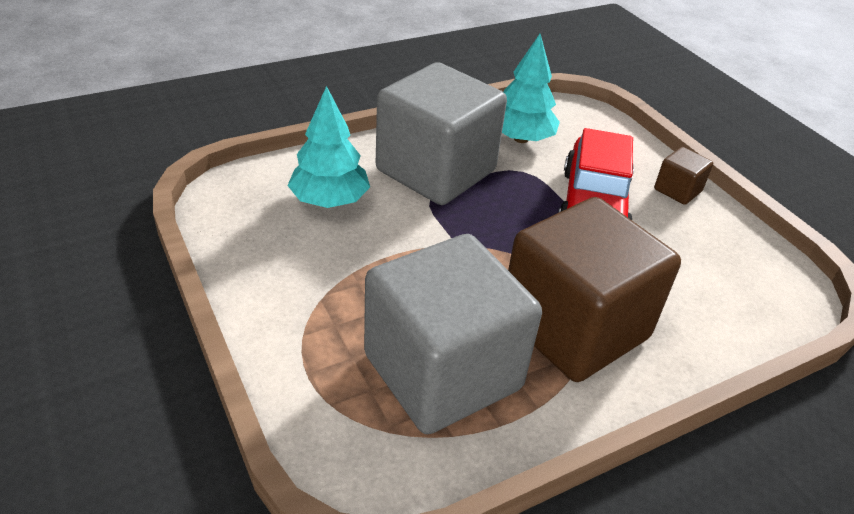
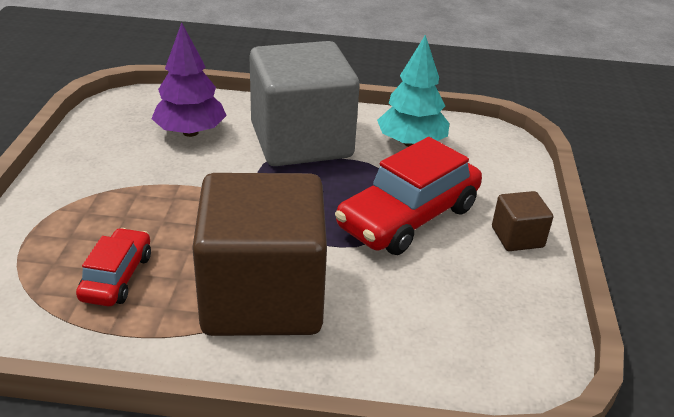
camera: 35 degrees right, 5 degrees down
(329, 200) = (190, 132): turquoise tree -> purple tree
(442, 372) = (117, 277): grey cube -> red car

